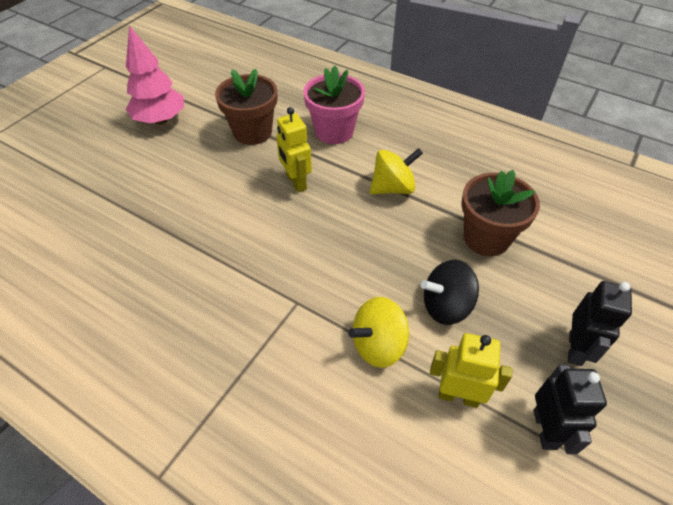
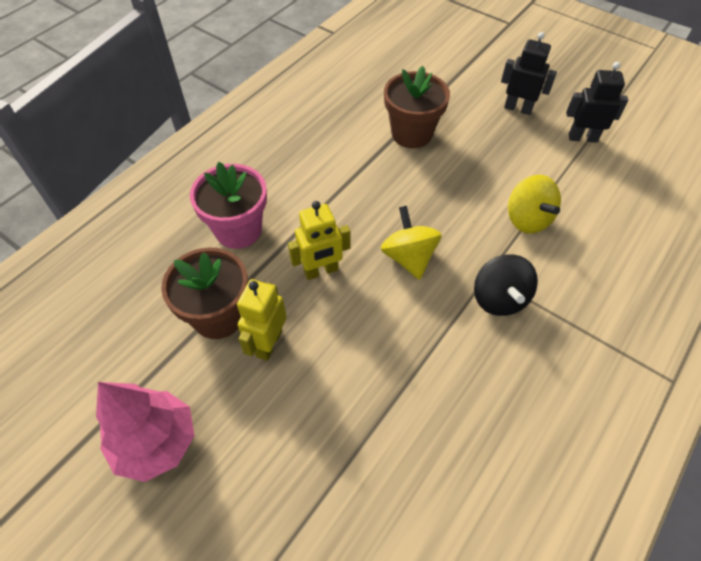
camera: 85 degrees left, 5 degrees up
(393, 188) = (341, 188): yellow spinning top -> yellow spinning top (409, 257)
(446, 306) = (485, 171): black spinning top -> black spinning top (499, 299)
(458, 396) = (565, 177): yellow robot -> yellow robot (268, 343)

